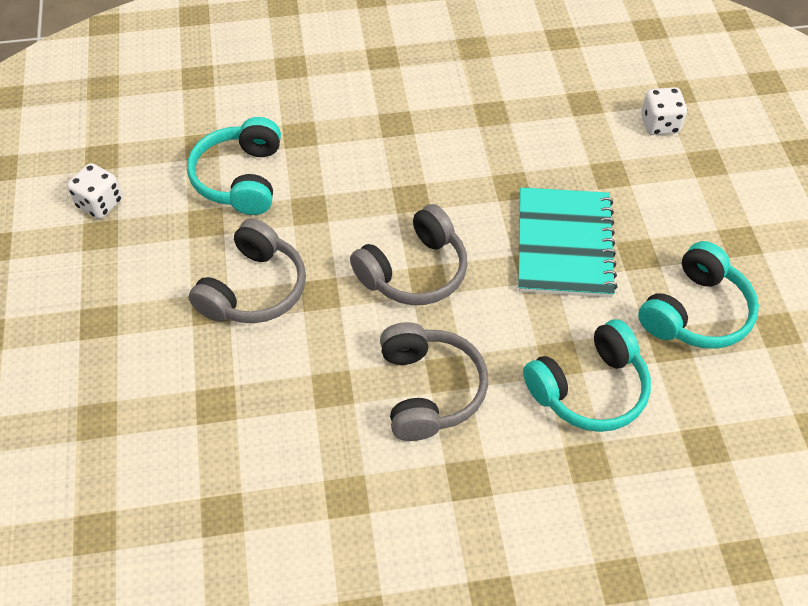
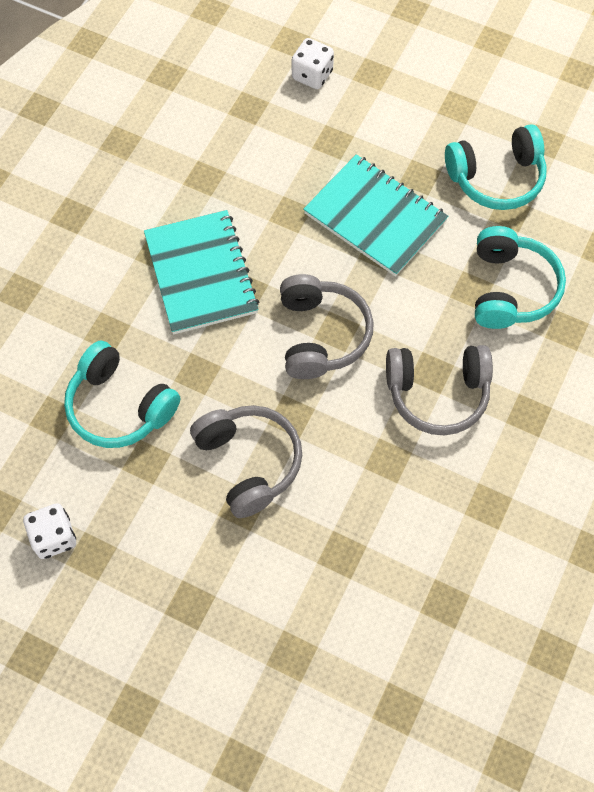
camera: 55 degrees left, 10 degrees up
(401, 161) = (201, 274): none -> turquoise notebook
(429, 390) = (437, 393): grey headphones -> grey headphones turned 150 degrees clockwise
(696, 312) = (496, 178): turquoise headphones -> turquoise headphones turned 90 degrees clockwise

